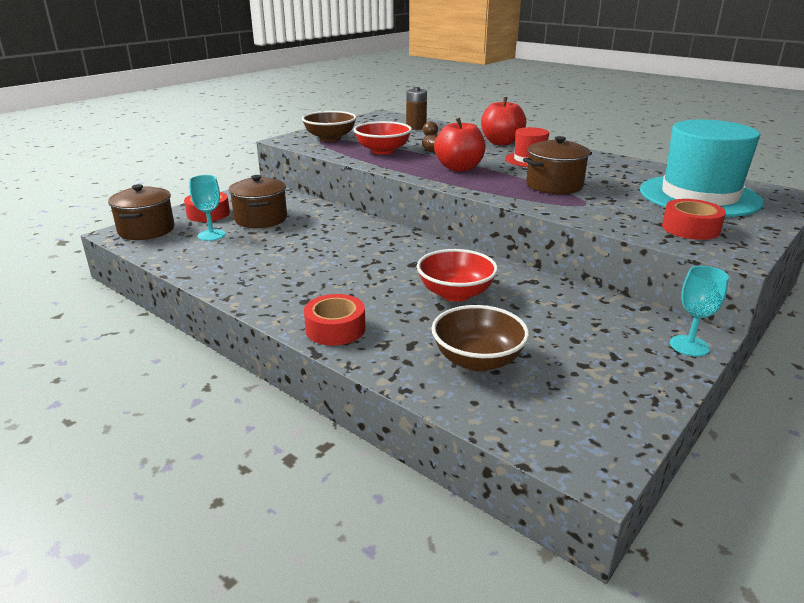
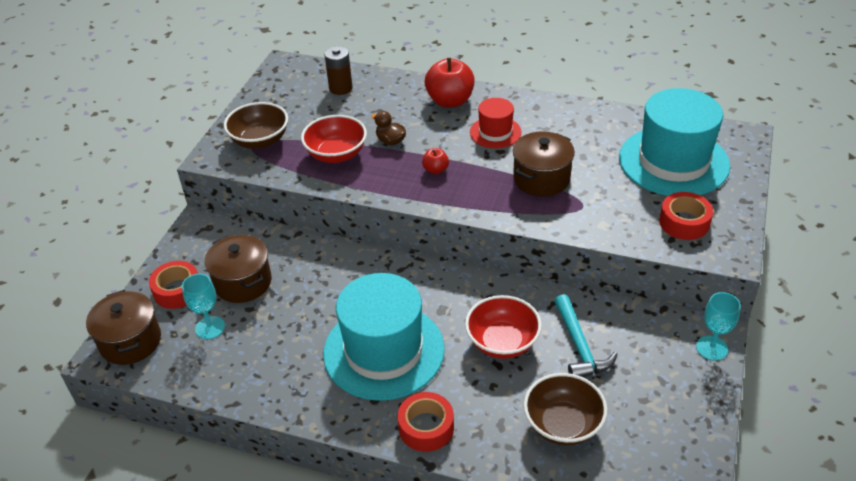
camera: 20 degrees left, 15 degrees up
(339, 275) = (384, 351): none -> turquoise hat
(459, 168) = (435, 170): red apple -> red apple, size x0.49
(534, 312) = (580, 346): none -> turquoise hammer

